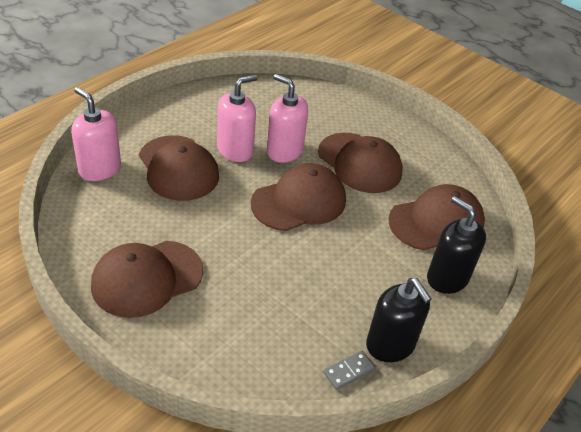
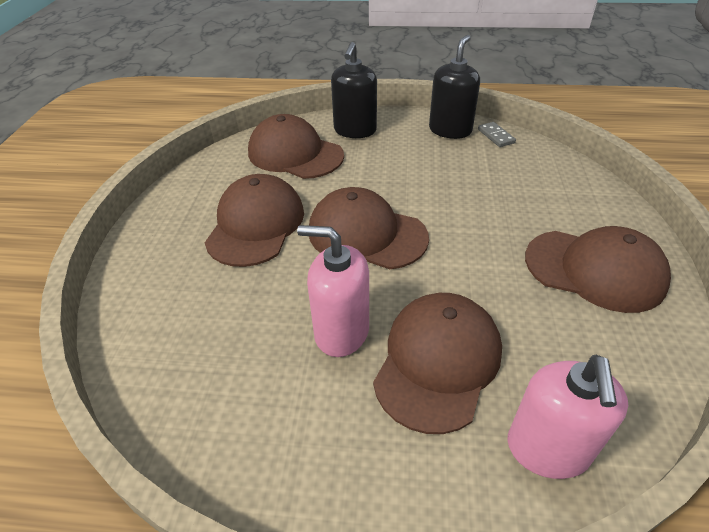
camera: 120 degrees left, 0 degrees up
(284, 151) = (295, 288): pink soap dispenser -> none
(348, 371) = (496, 136): grey domino -> grey domino turned 45 degrees clockwise

